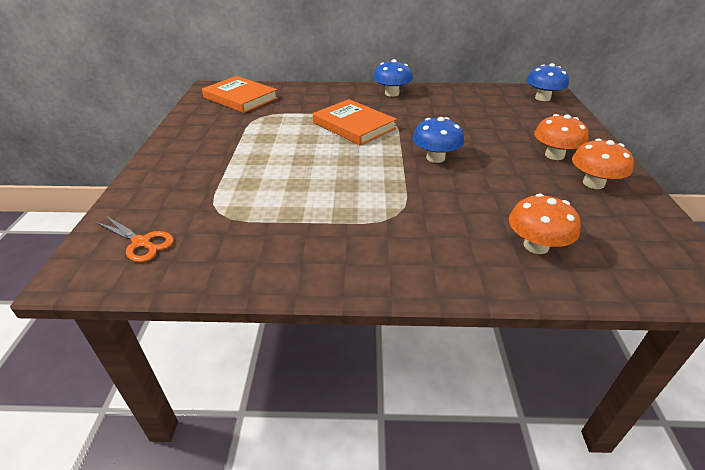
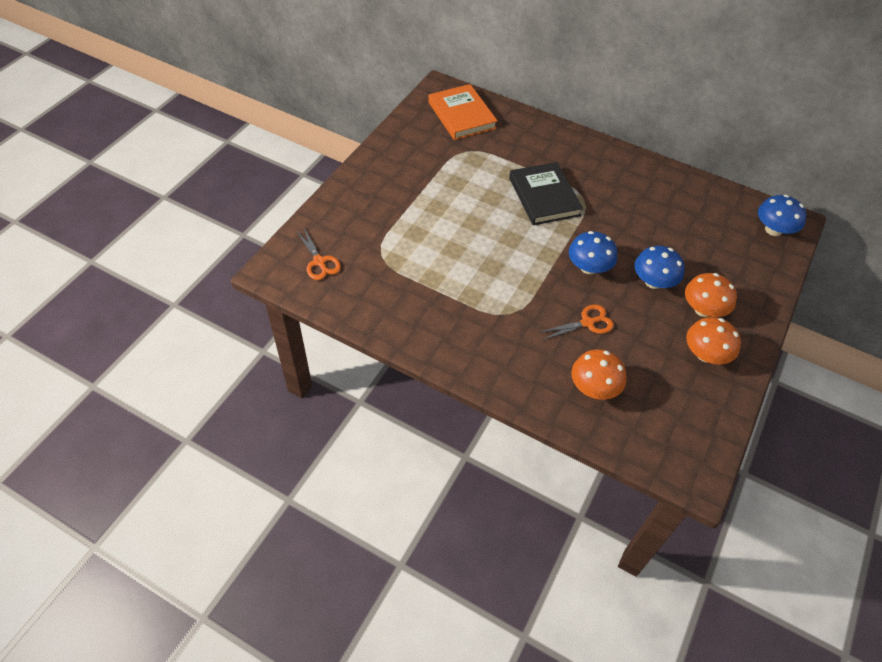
camera: 25 degrees right, 15 degrees up
(354, 126) = (544, 196): orange book -> black book
(392, 93) = (614, 162): blue mushroom -> blue mushroom (653, 281)
(475, 196) = (587, 323): none -> orange scissors

